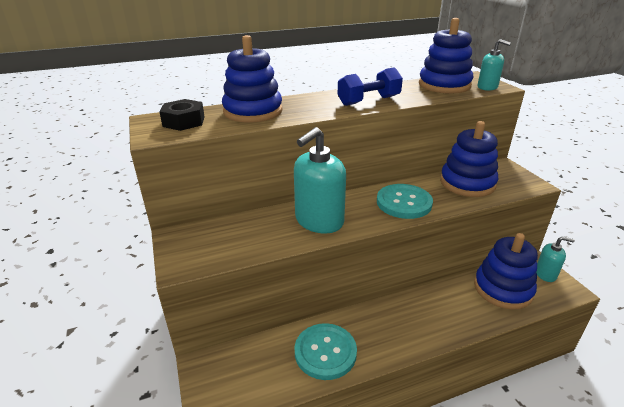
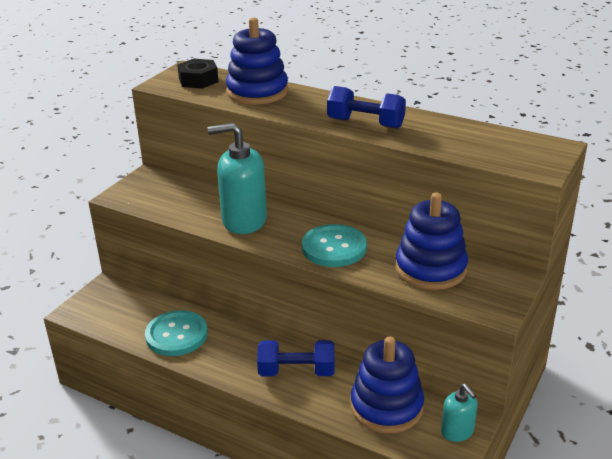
camera: 50 degrees right, 0 degrees up
(433, 309) = (296, 371): none -> blue dumbbell
(444, 85) = (485, 141): blue stacking toy -> none
(487, 87) = (525, 164): turquoise soap dispenser -> none

